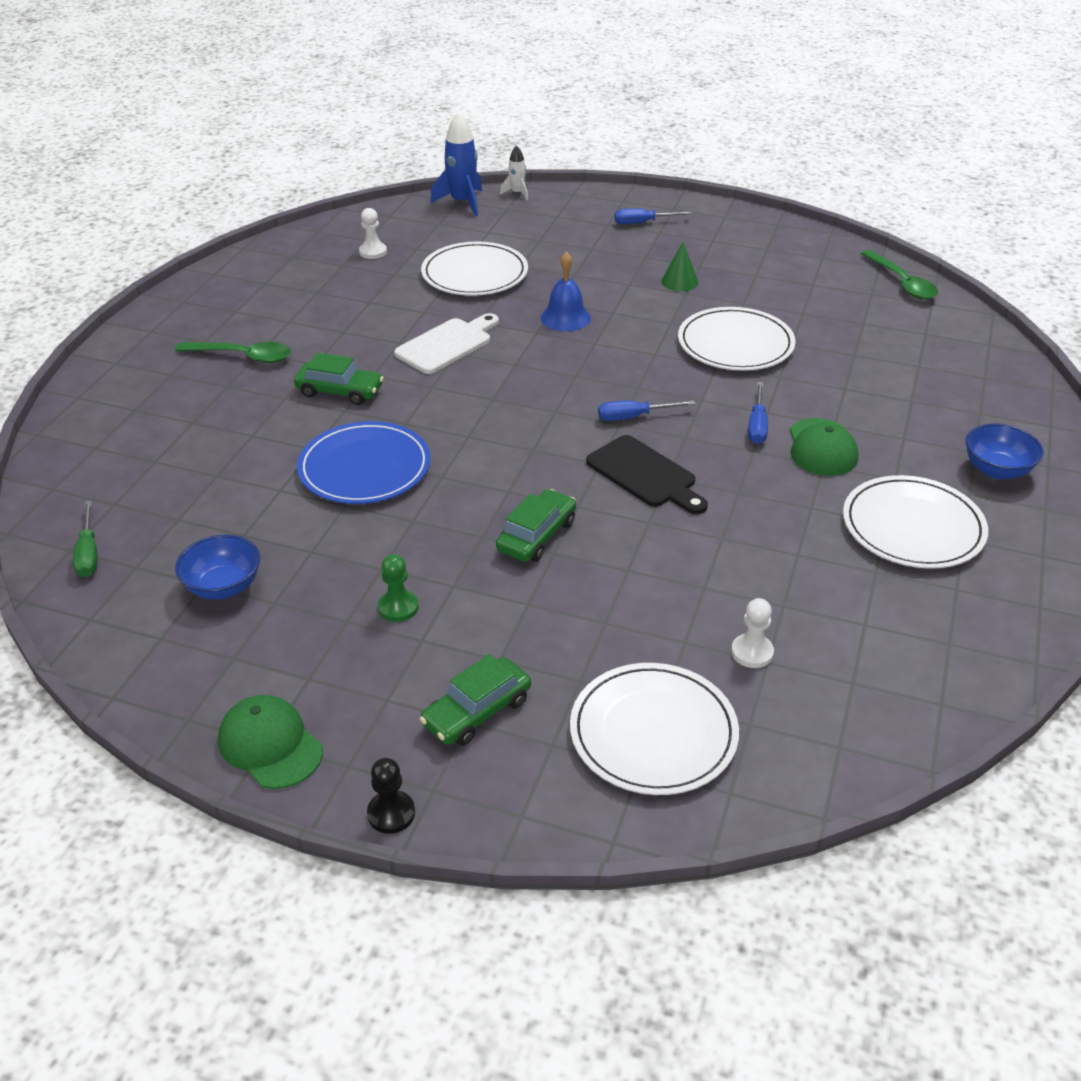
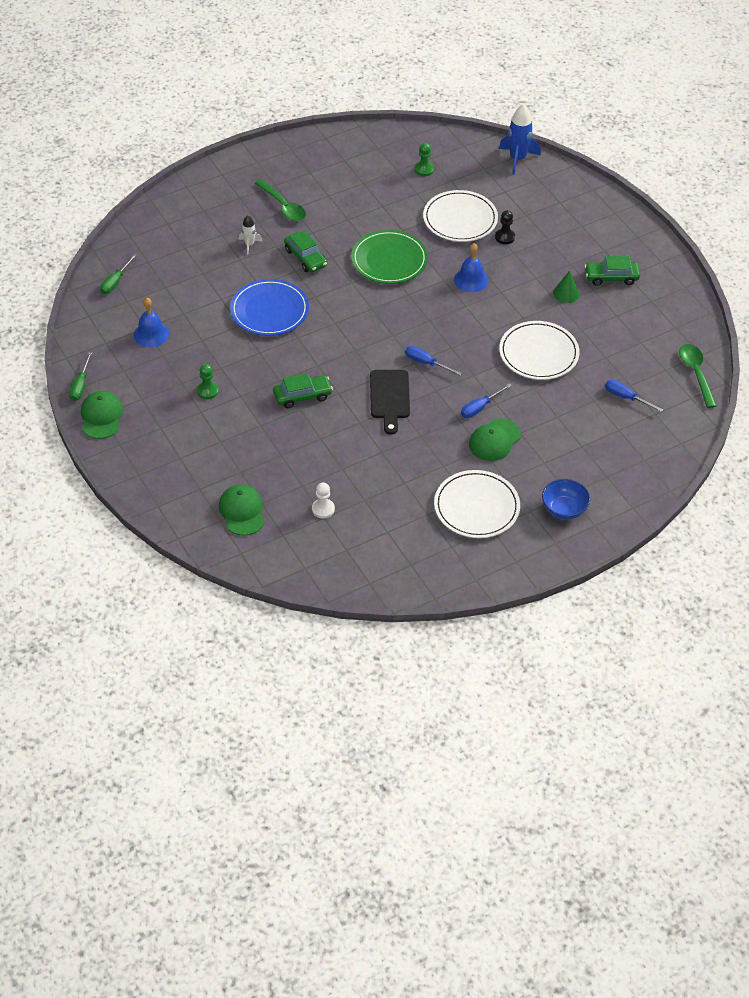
camera: 40 degrees right, 10 degrees up
(182, 722) = (80, 385): none -> green screwdriver
(224, 586) = (151, 334): blue bowl -> blue bell
(373, 252) = (424, 169): white pawn -> green pawn
(391, 813) = (115, 472): black pawn -> black pawn (504, 237)
(447, 344) = (389, 260): white cutting board -> green plate
(477, 711) = (187, 456): green car -> green car (611, 277)
(517, 193) = (559, 169): white rocket -> white rocket (249, 244)
(643, 223) = (604, 237): blue screwdriver -> blue screwdriver (626, 397)
(653, 732) = (242, 511): white plate -> green cap
(901, 282) = (696, 373): green spoon -> green spoon turned 150 degrees clockwise

